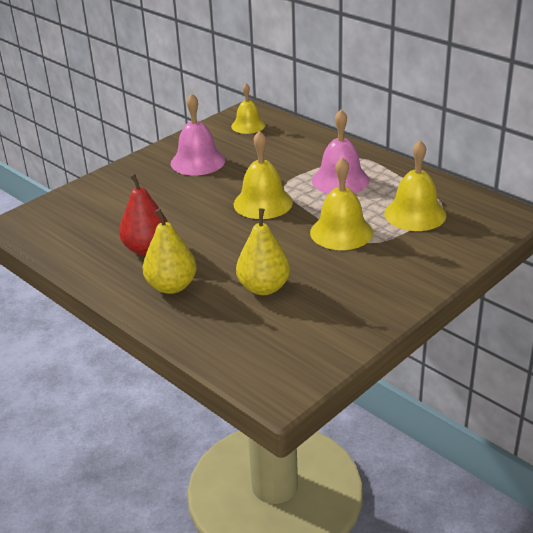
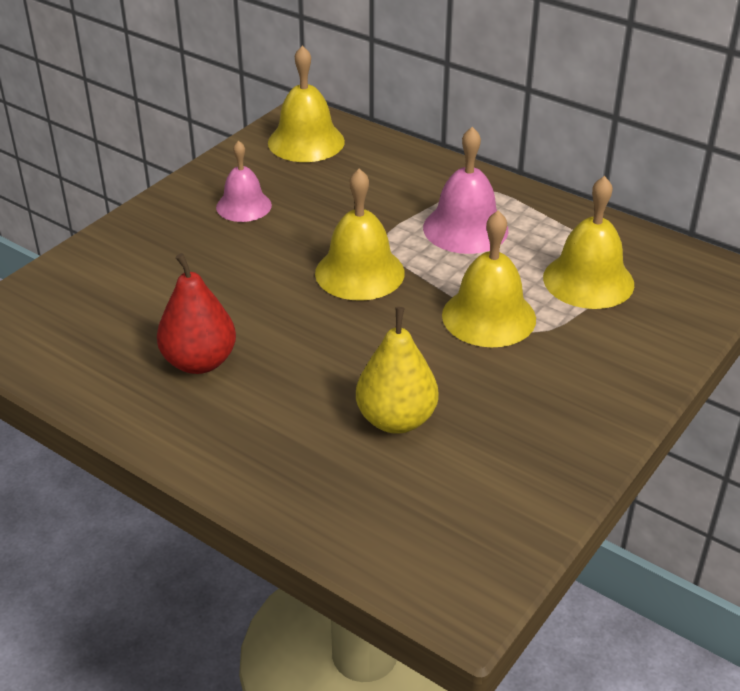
camera: 10 degrees left, 5 degrees up
(172, 286) = (253, 426): yellow pear -> none
(197, 161) = (243, 206): pink bell -> pink bell, size x0.67
(248, 125) = (306, 142): yellow bell -> yellow bell, size x1.50

